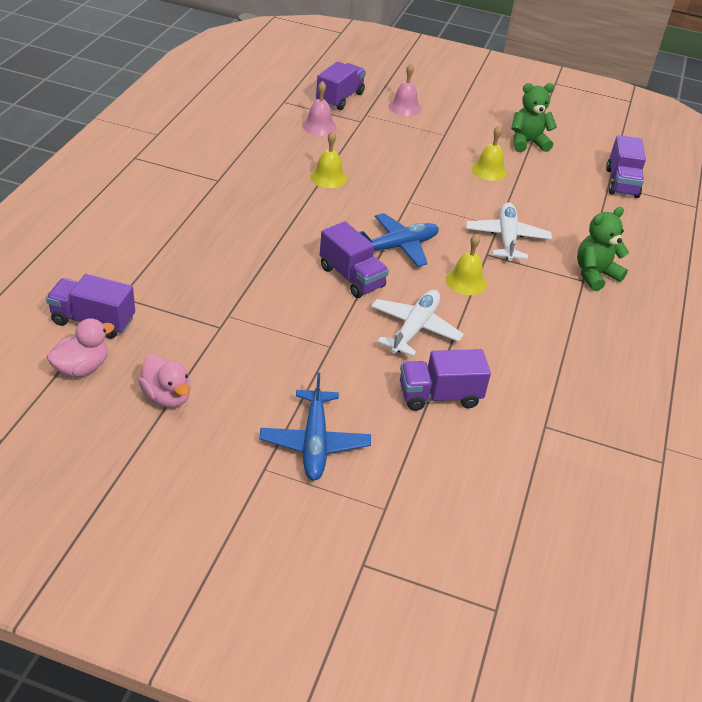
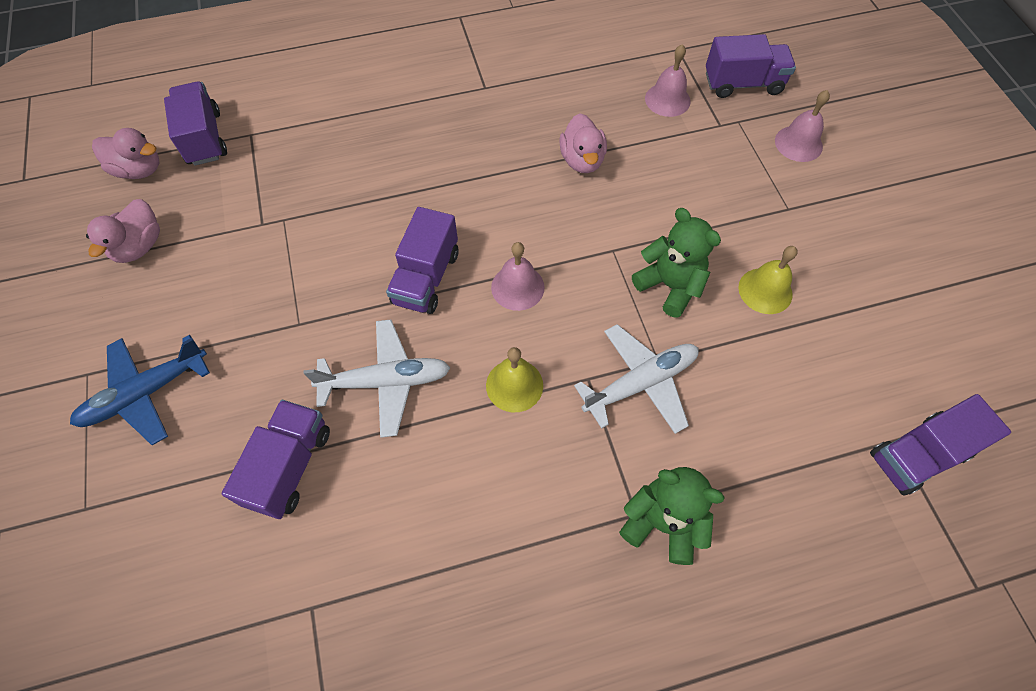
camera: 60 degrees right, 20 degrees up
(328, 177) = (582, 160): yellow bell -> pink duck
(398, 247) = (517, 287): blue plane -> pink bell
(439, 396) = (289, 466): purple truck -> purple truck turned 60 degrees clockwise
(527, 143) = (878, 298): green teddy bear -> green teddy bear (669, 286)

